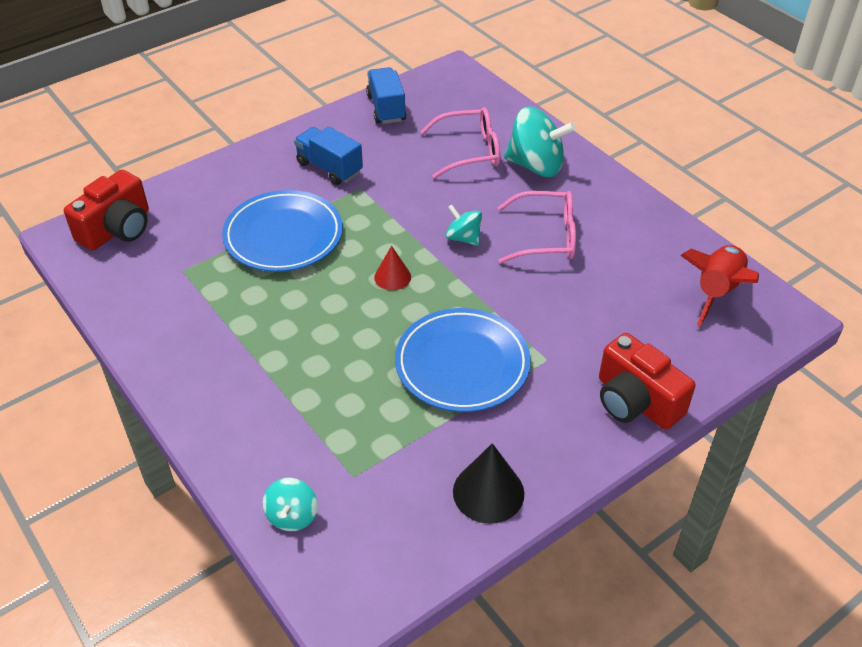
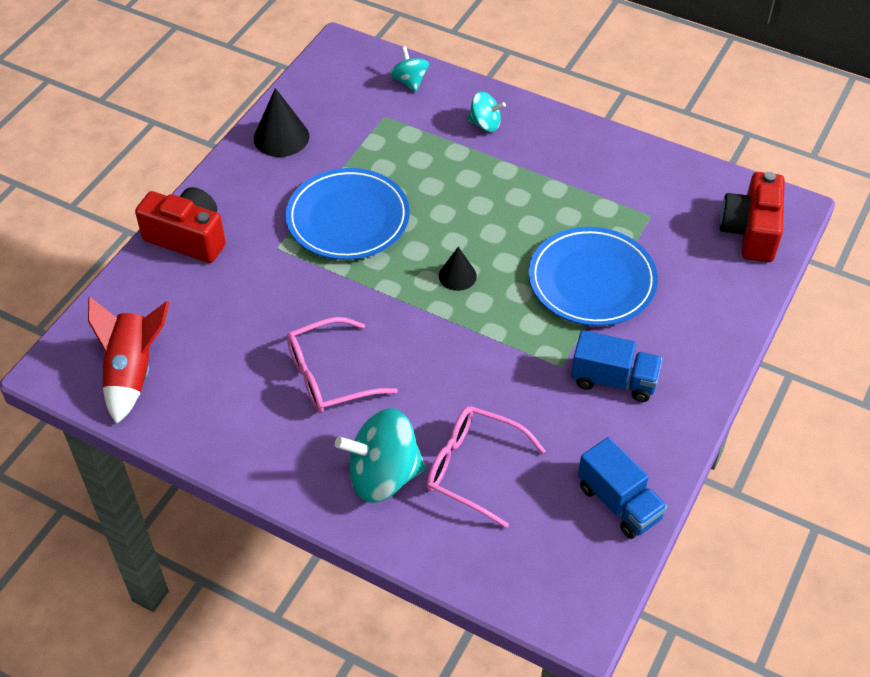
camera: 155 degrees right, 5 degrees up
(392, 277) = (457, 276): red cone -> black cone
(463, 238) = (414, 343): turquoise spinning top -> turquoise spinning top (485, 124)
(470, 151) = (473, 468): pink glasses -> pink glasses turned 60 degrees clockwise

